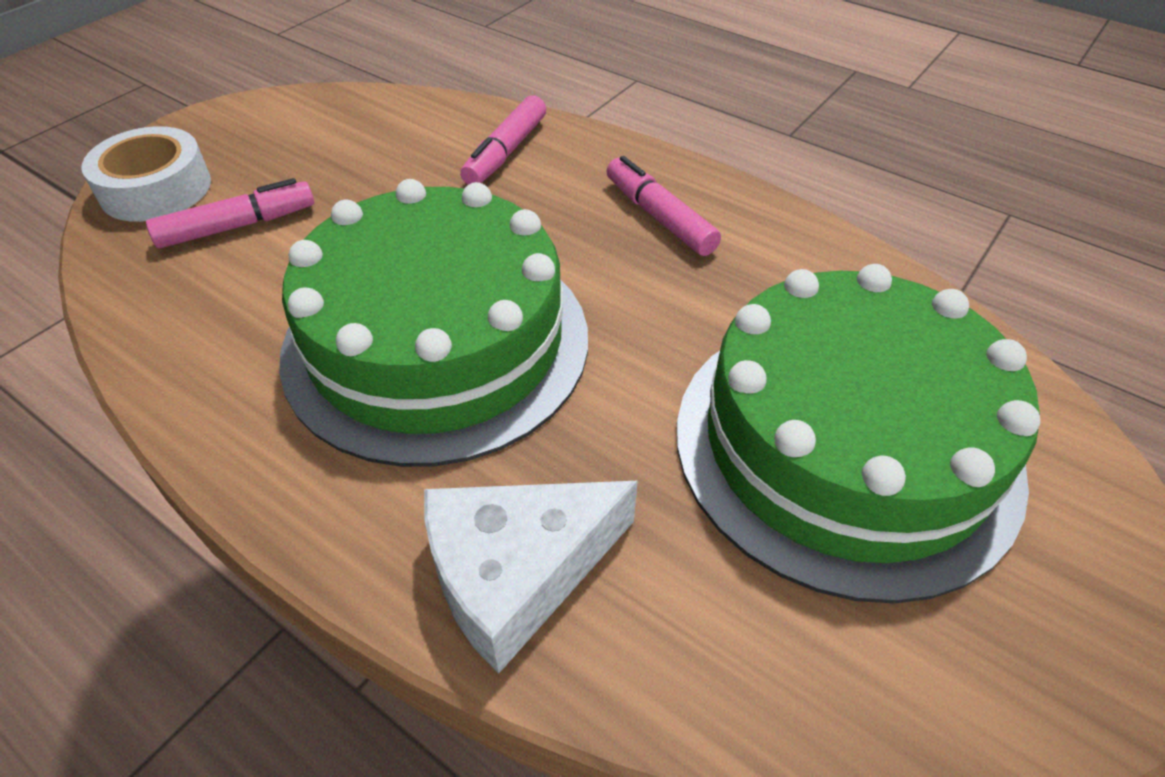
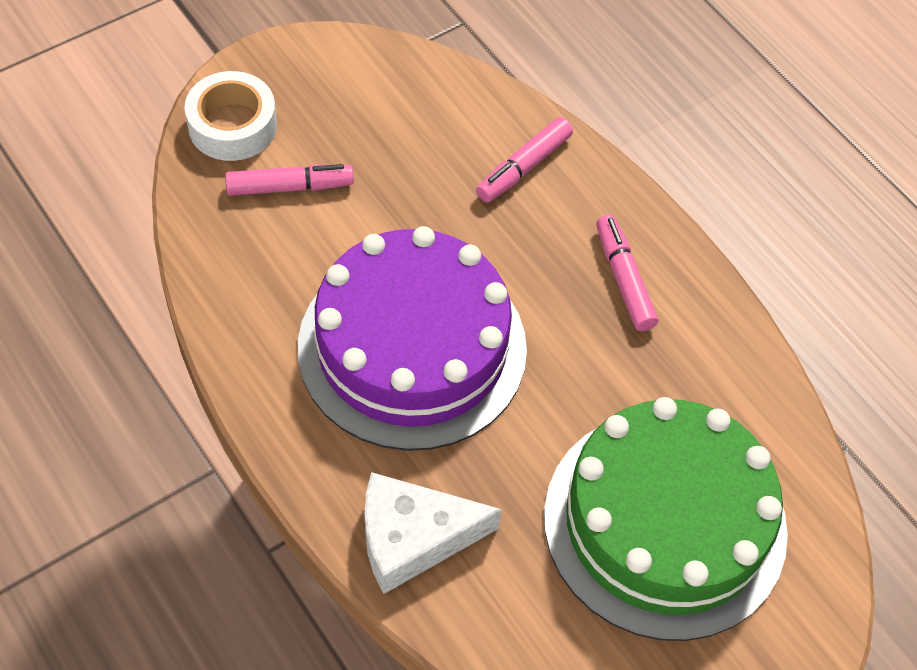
camera: 15 degrees right, 10 degrees up
(436, 342) = (412, 347): green cake -> purple cake

